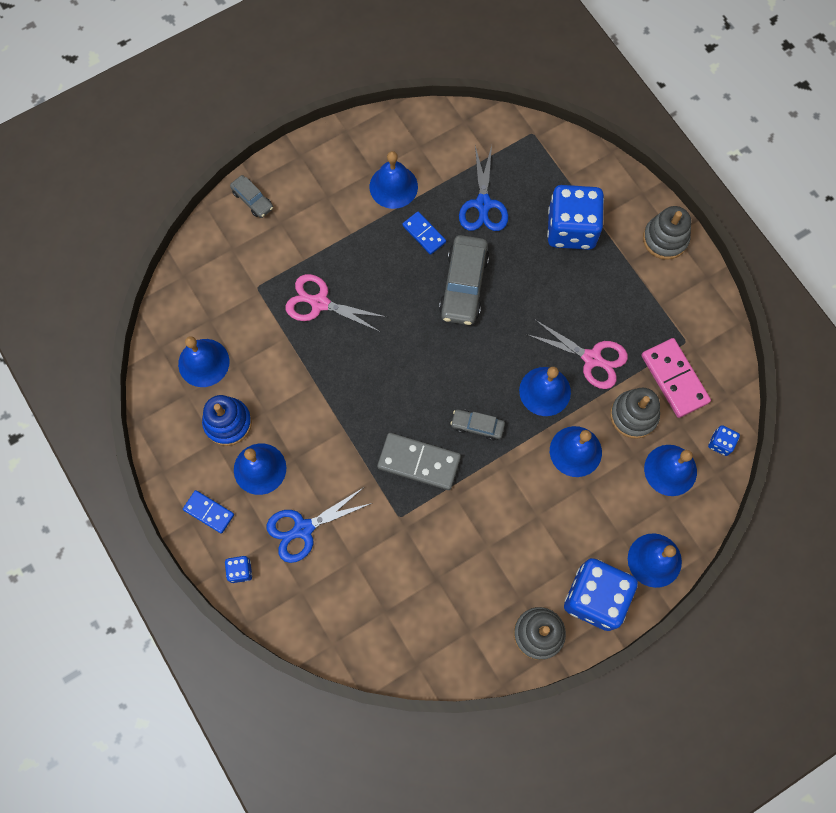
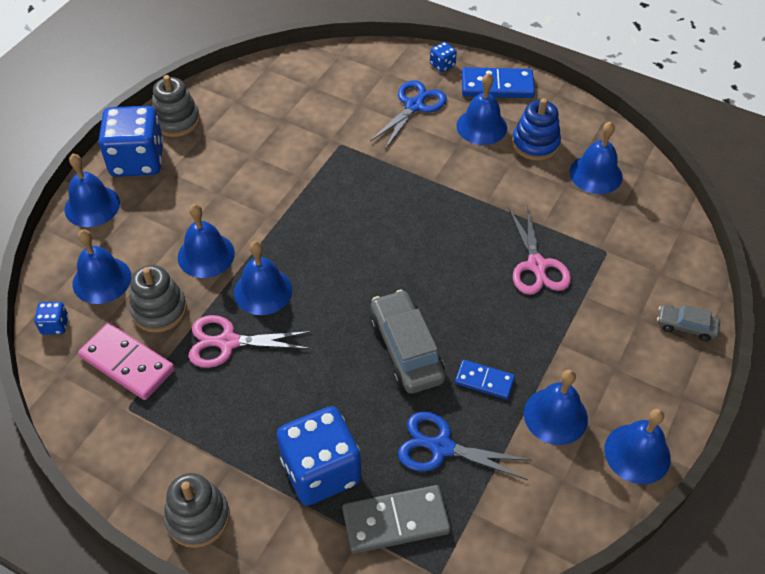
camera: 150 degrees right, 20 degrees down
(209, 512) = (497, 86): blue domino -> blue domino, size x1.65
(320, 303) = (536, 265): pink scissors -> pink scissors turned 90 degrees clockwise
(360, 137) = (637, 453): none -> blue bell
(419, 462) = (349, 186): grey domino -> grey domino (395, 521)
(477, 426) = (313, 234): grey car -> none
(483, 204) = (441, 447): blue scissors -> blue scissors turned 45 degrees counterclockwise

